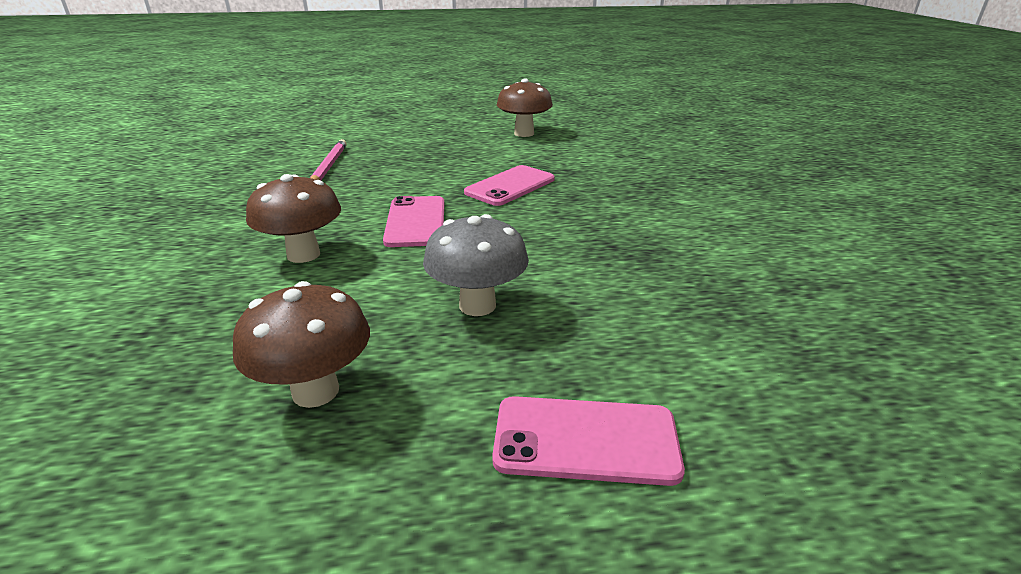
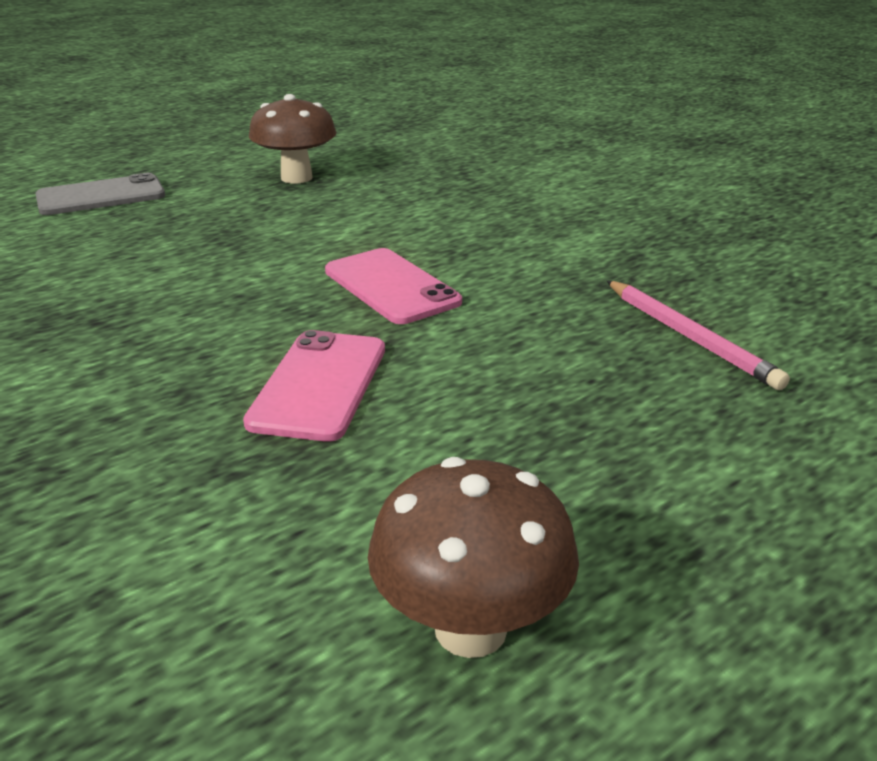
camera: 150 degrees right, 0 degrees up
(303, 254) = (453, 229): brown mushroom -> none
(477, 305) = (227, 234): grey mushroom -> none
(585, 440) = (101, 196): pink phone -> grey phone

